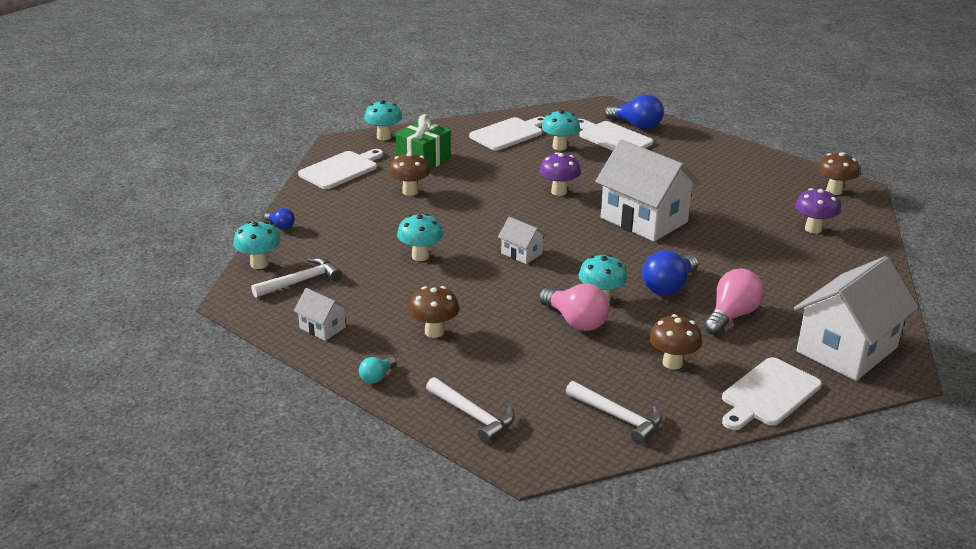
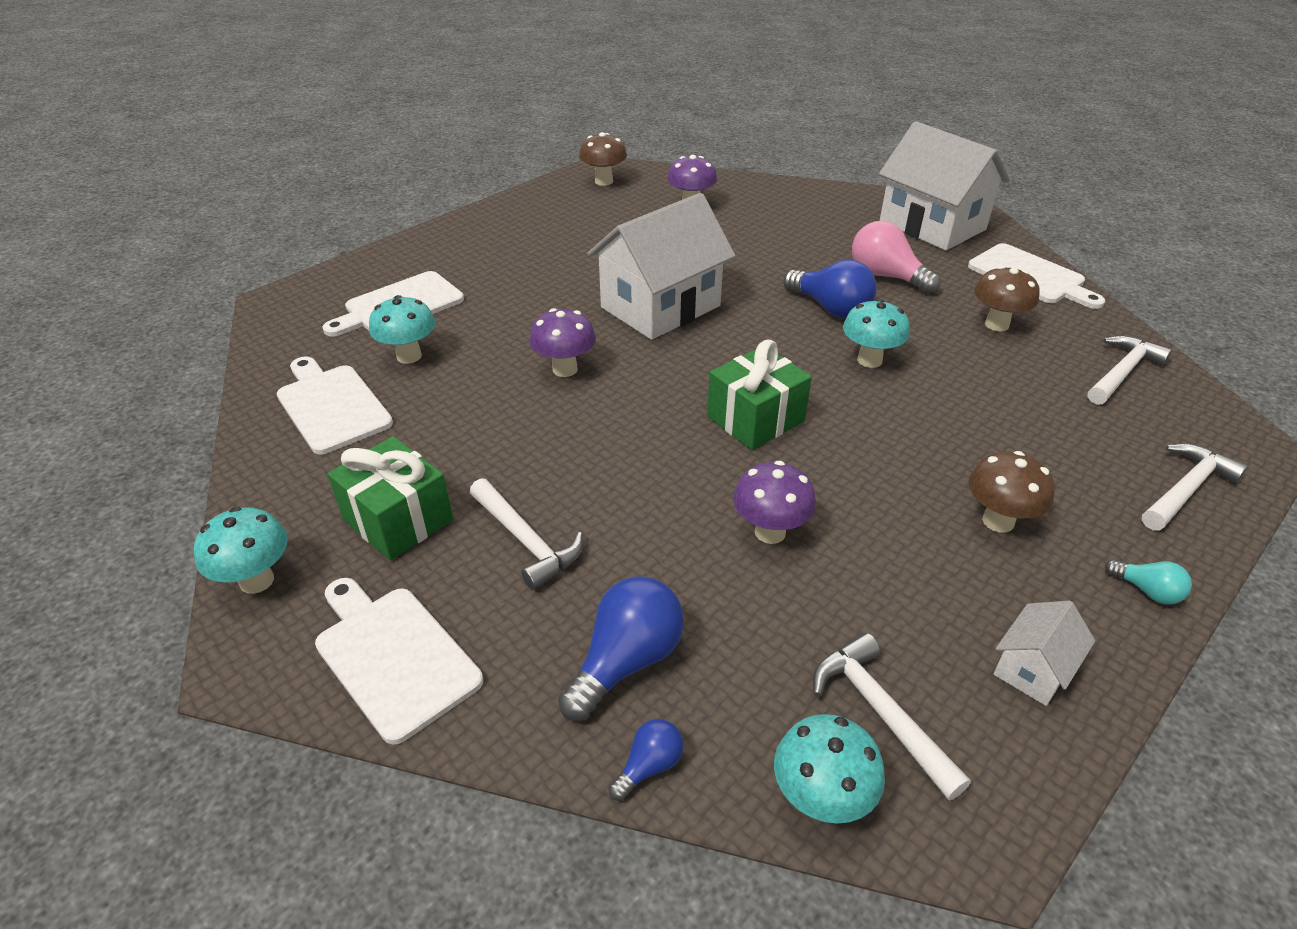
camera: 85 degrees left, 10 degrees up
(410, 191) = (526, 541): brown mushroom -> white hammer
(420, 256) = (770, 532): turquoise mushroom -> purple mushroom
(521, 253) = (755, 419): white house -> green gift
(575, 321) = (929, 385): pink light bulb -> none
(636, 125) = (367, 282): blue light bulb -> blue light bulb (626, 661)

